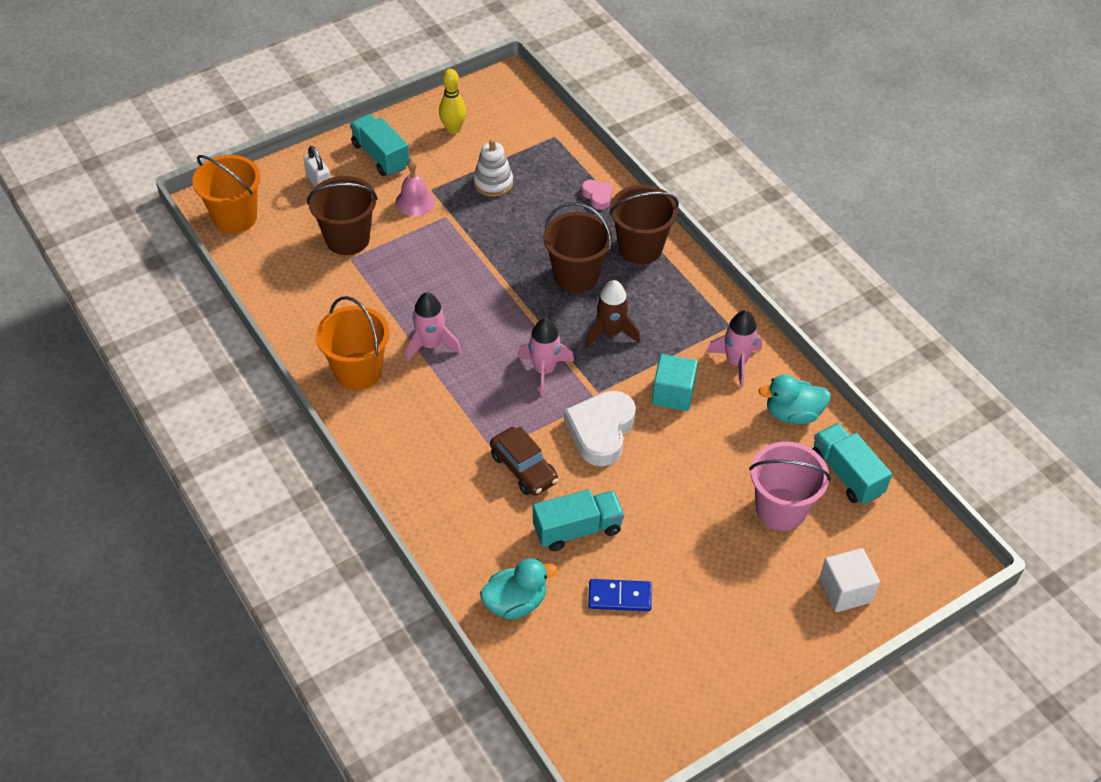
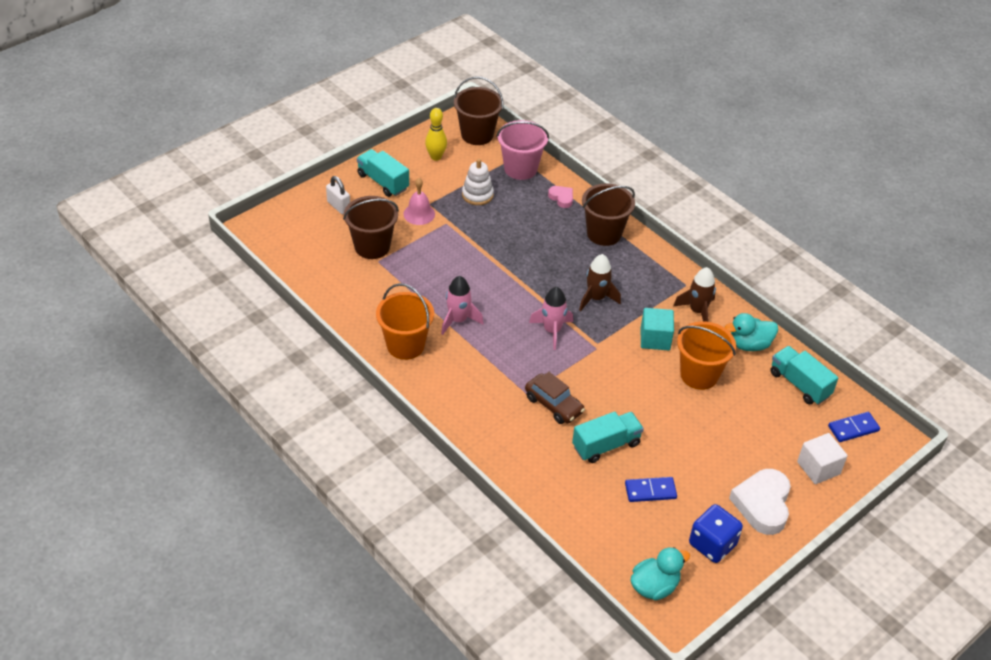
camera: 10 degrees left, 5 degrees down
(235, 217) = (277, 238): orange bucket -> orange bucket (699, 375)
(515, 602) = (571, 504): turquoise duck -> turquoise duck (654, 586)
(576, 275) = (559, 258): brown bucket -> brown bucket (477, 134)
(601, 431) = (606, 371): white heart -> white heart (762, 504)
(682, 678) = (712, 544): none -> blue dice
(736, 362) = (697, 311): pink rocket -> brown rocket
(781, 509) = (756, 414): pink bucket -> pink bucket (520, 169)
(904, 541) = (853, 428): none -> blue domino

